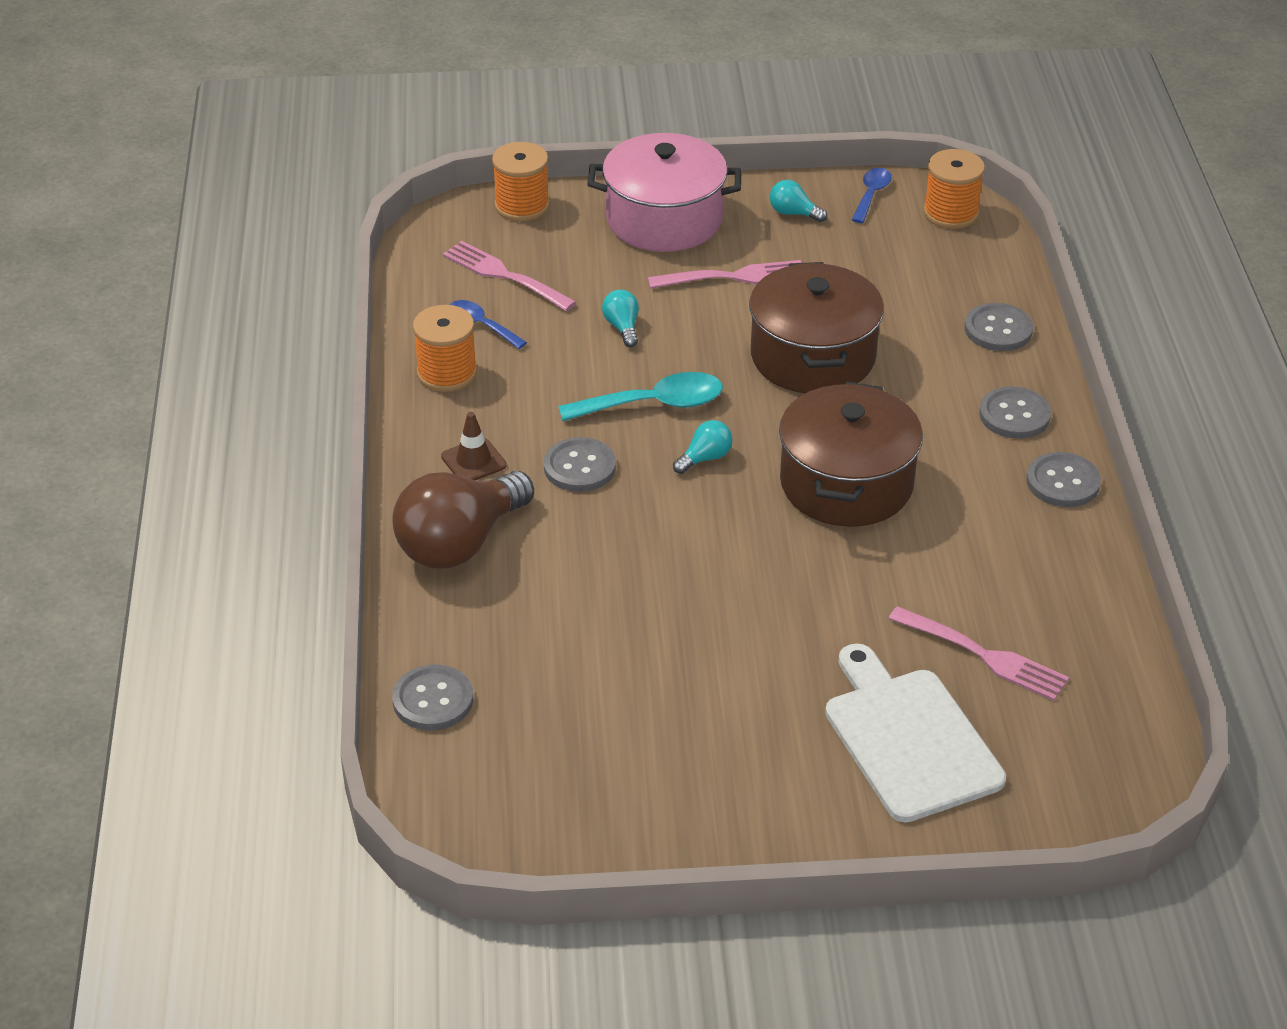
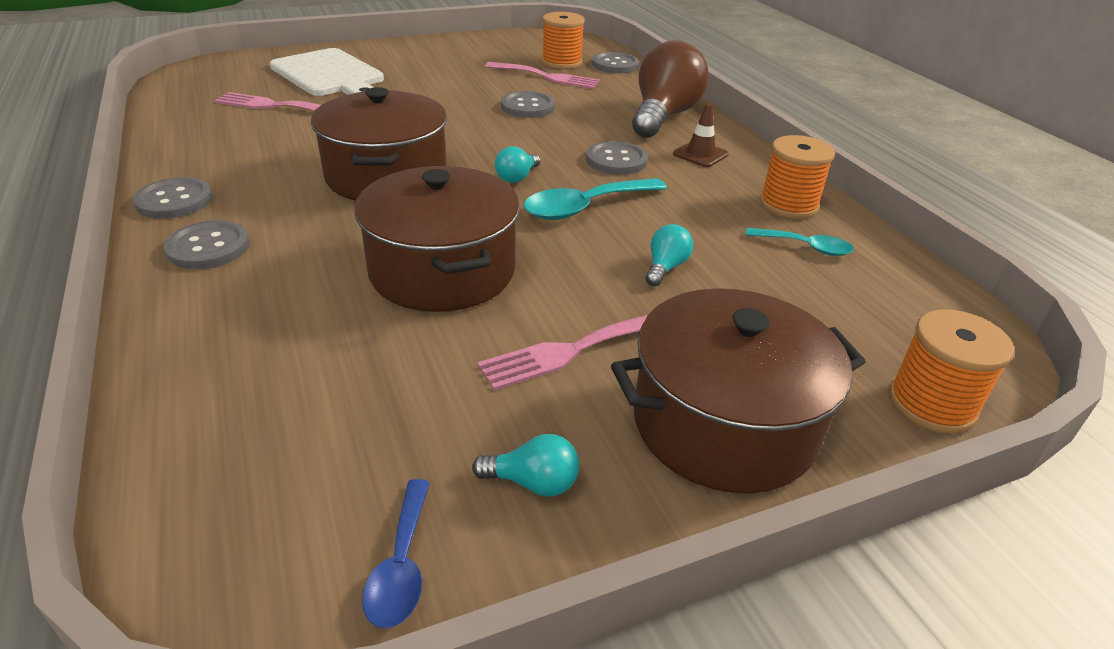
camera: 160 degrees right, 5 degrees down
(481, 325) = (806, 247): blue spoon -> turquoise spoon
(504, 275) = (842, 301): pink fork -> pink fork (546, 76)
(622, 327) = (665, 267): turquoise light bulb -> turquoise light bulb turned 120 degrees counterclockwise
(664, 219) = (724, 424): pink pot -> brown pot
(951, 213) = (241, 553): orange spool -> orange spool (561, 62)
(998, 329) = (202, 339): grey button -> grey button (527, 107)

